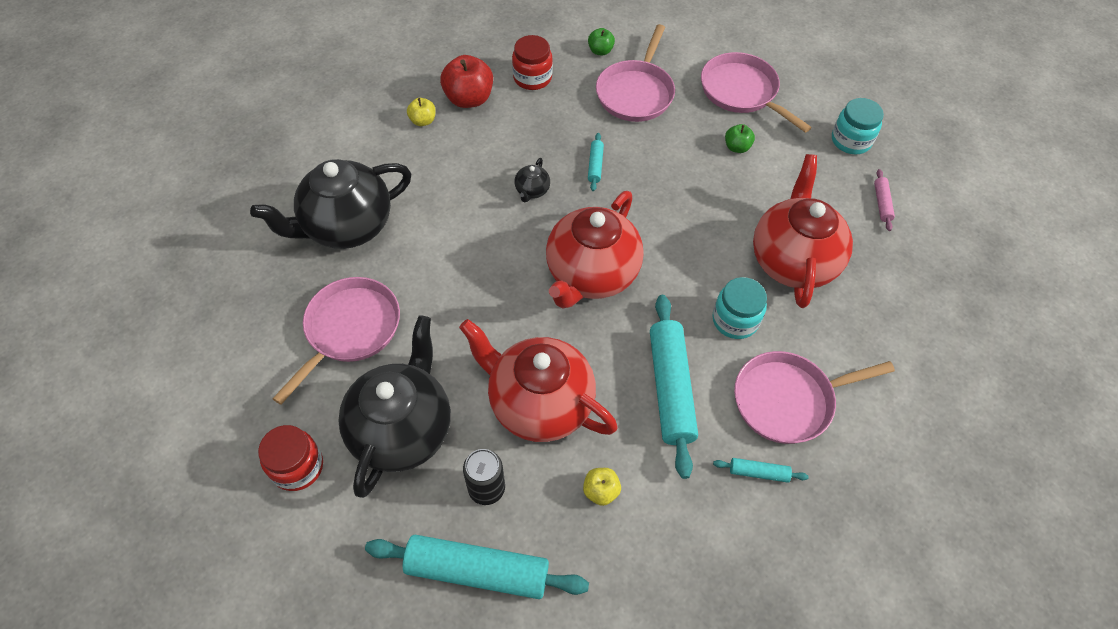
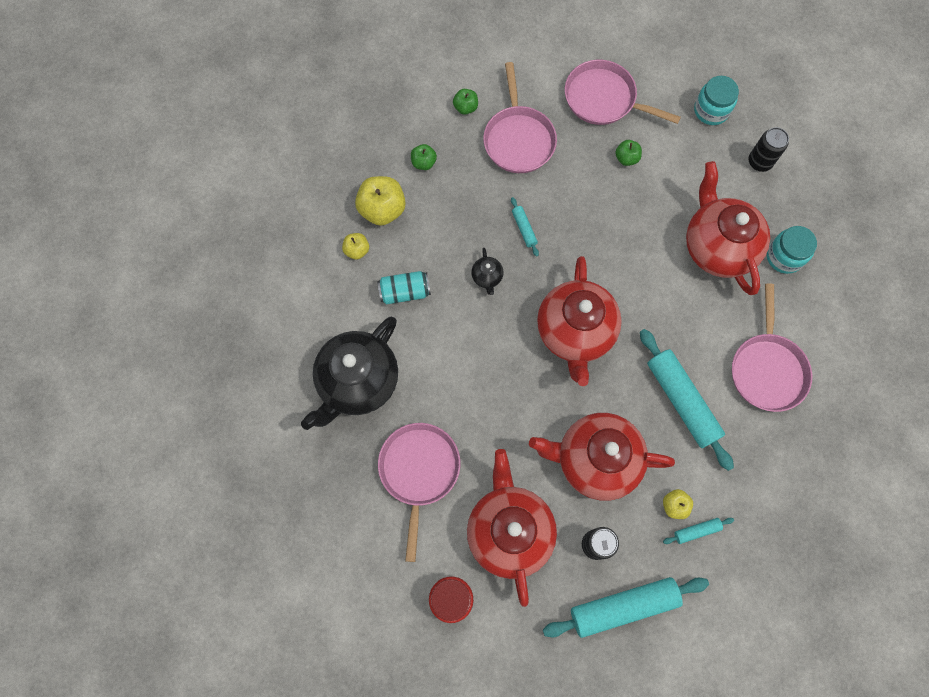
camera: 25 degrees left, 15 degrees up
(402, 429) = (509, 531): black teapot -> red teapot
(444, 171) = (405, 292): none -> turquoise can
(469, 99) = (382, 209): red apple -> yellow apple
(532, 78) = (423, 163): red jar -> green apple
(735, 320) = (700, 320): turquoise jar -> turquoise jar (784, 257)
(758, 473) = (773, 436): turquoise rolling pin -> turquoise rolling pin (696, 531)
(788, 400) = (767, 369): pink pan -> pink pan turned 45 degrees counterclockwise
(882, 203) = (759, 162): pink rolling pin -> black can

